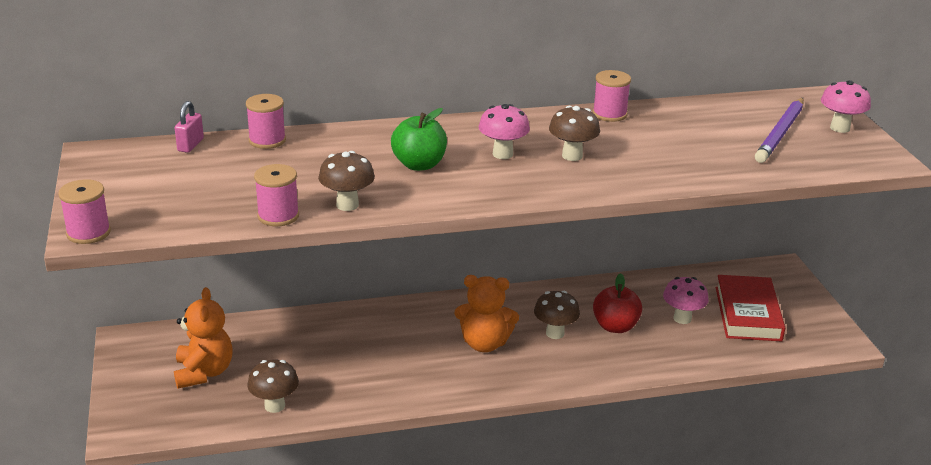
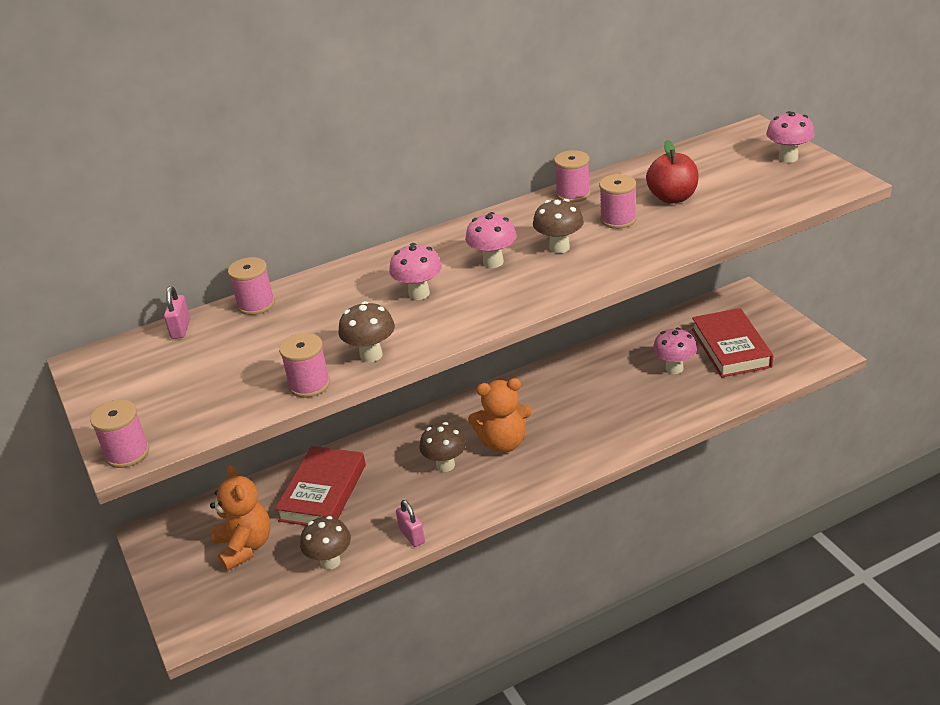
camera: 10 degrees left, 5 degrees up
(296, 344) = (323, 492): none -> red book
(360, 403) = (412, 535): none -> pink padlock
(419, 165) = (419, 294): green apple -> pink mushroom
(555, 333) = (564, 414): brown mushroom -> brown mushroom (445, 465)
(615, 326) = (617, 393): red apple -> red apple (672, 198)
(641, 144) = (618, 219): none -> pink spool
(780, 133) = (737, 176): purple pencil -> none

